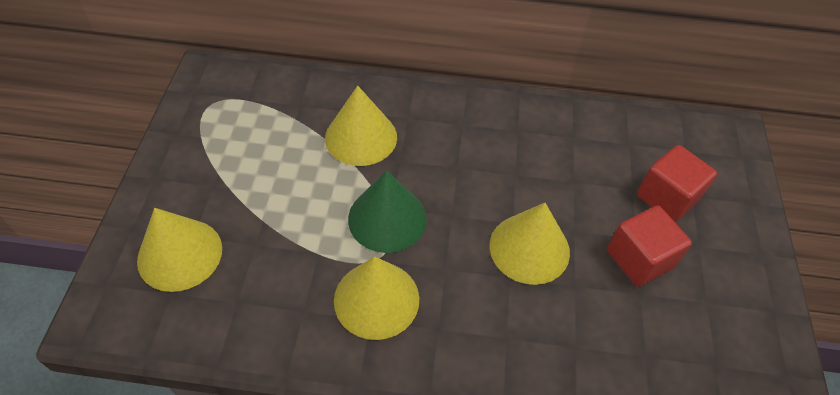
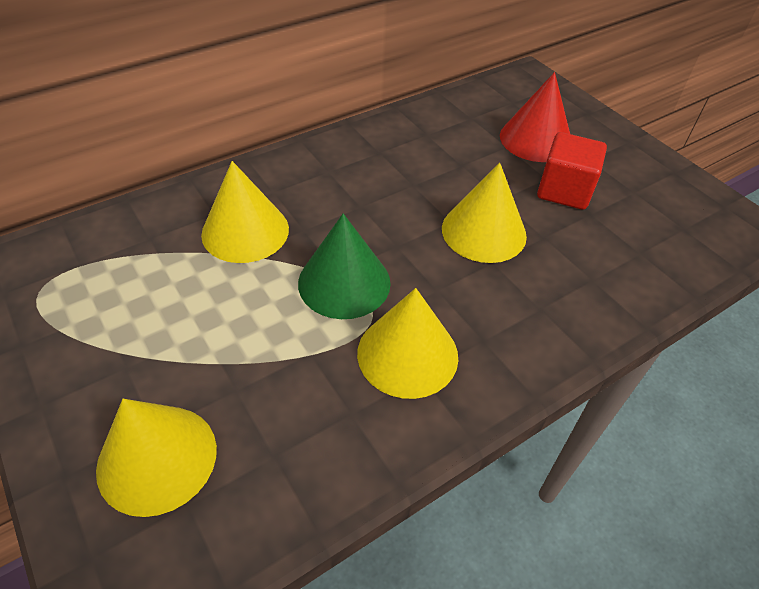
camera: 40 degrees left, 5 degrees down
(667, 197) = (536, 139): red cube -> red cone

